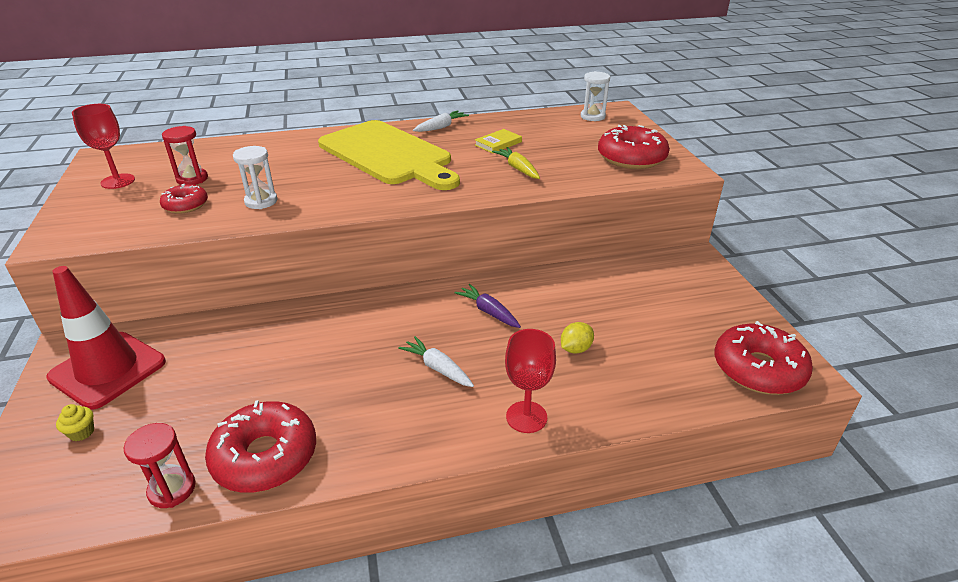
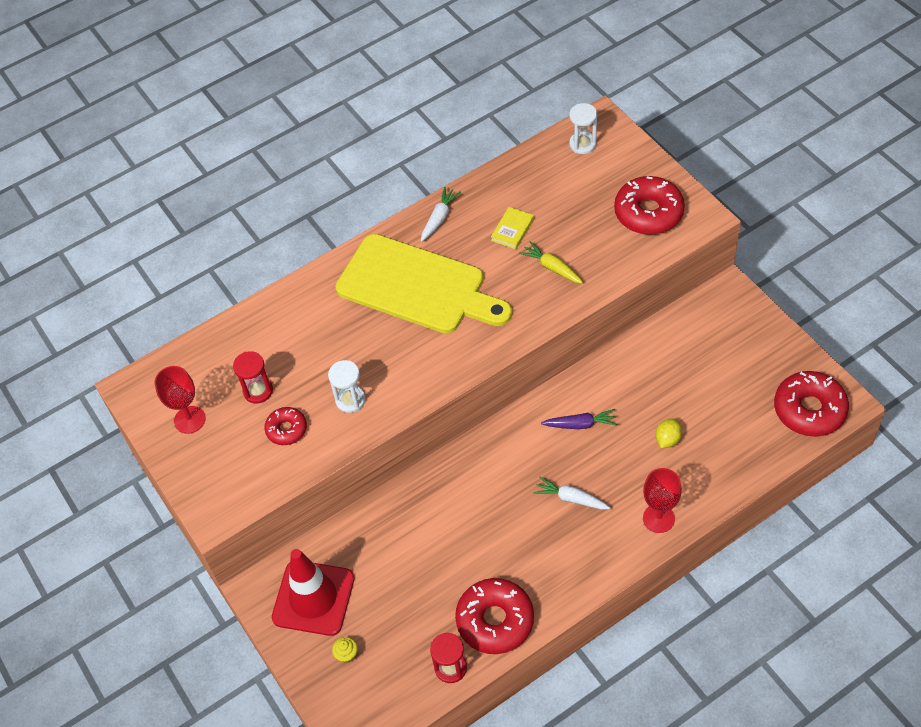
camera: 15 degrees left, 20 degrees up
(488, 312) = (580, 424): purple carrot -> purple carrot turned 150 degrees clockwise

